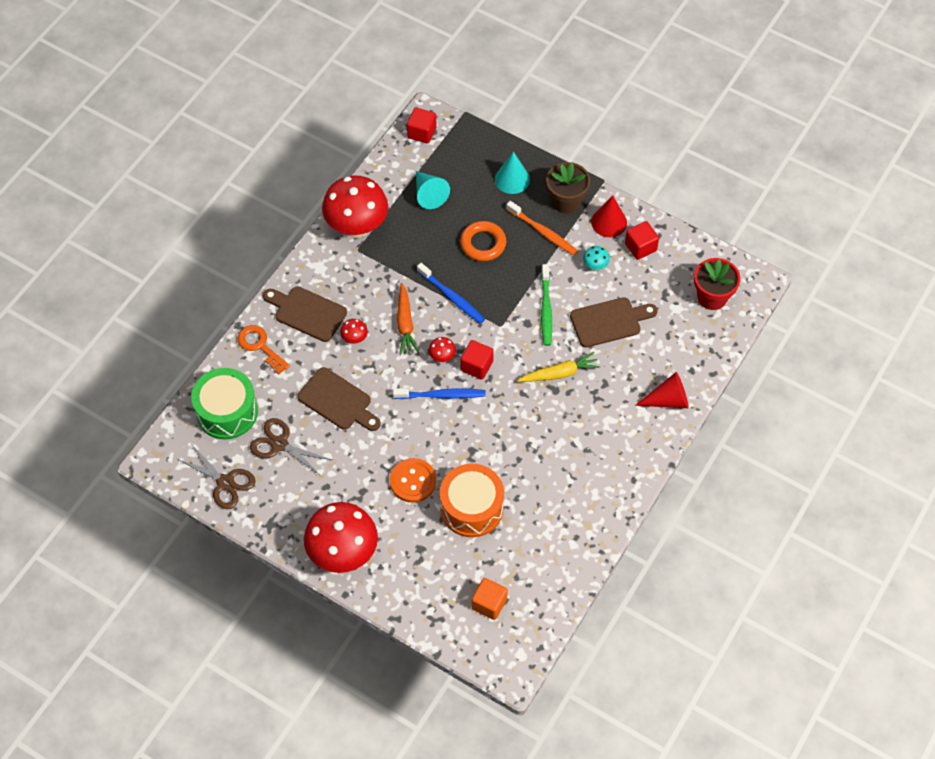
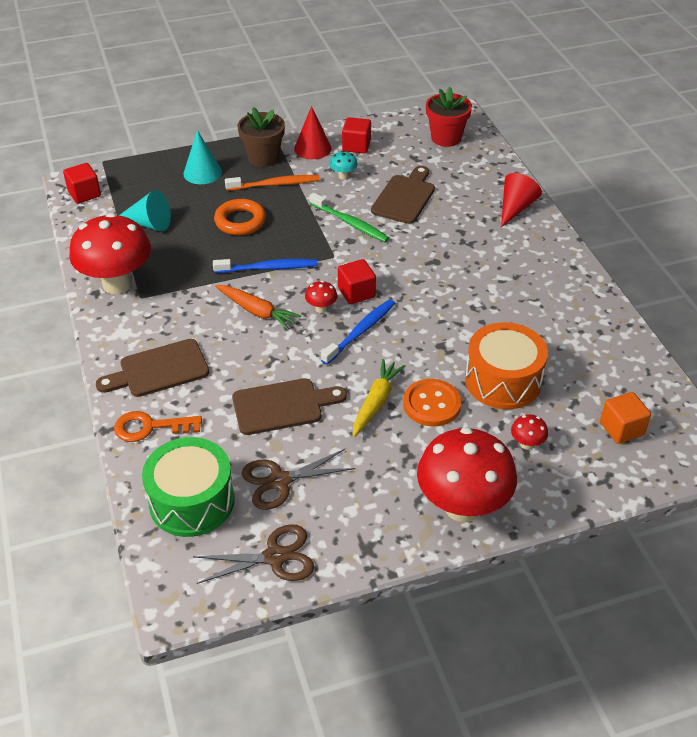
camera: 50 degrees left, 15 degrees down
(354, 339) = (230, 354): red mushroom -> red mushroom (527, 444)
(559, 373) = (422, 250): yellow carrot -> yellow carrot (376, 402)

